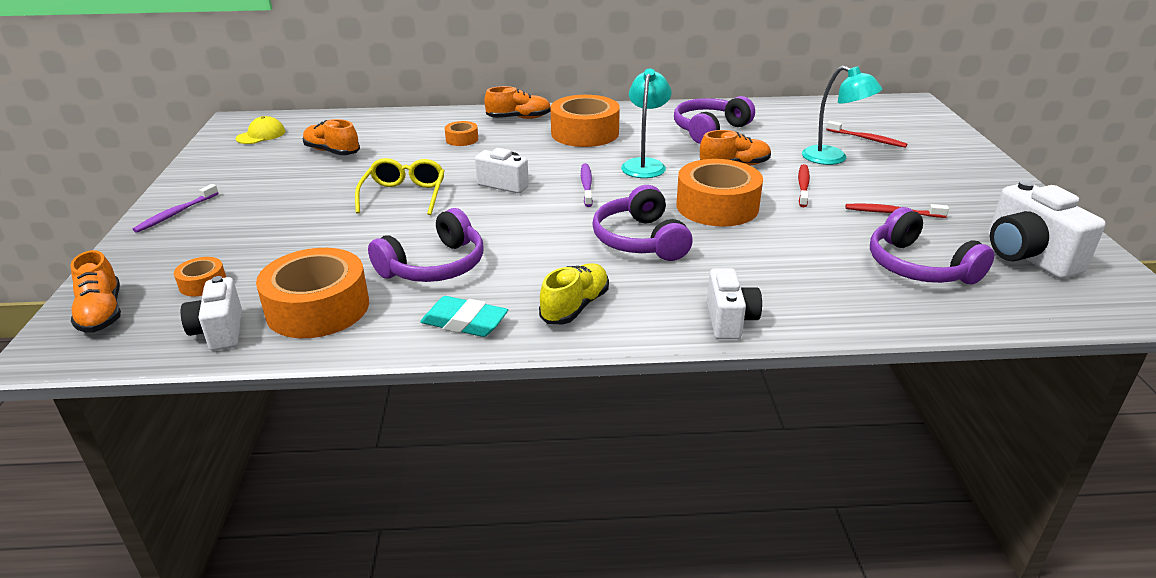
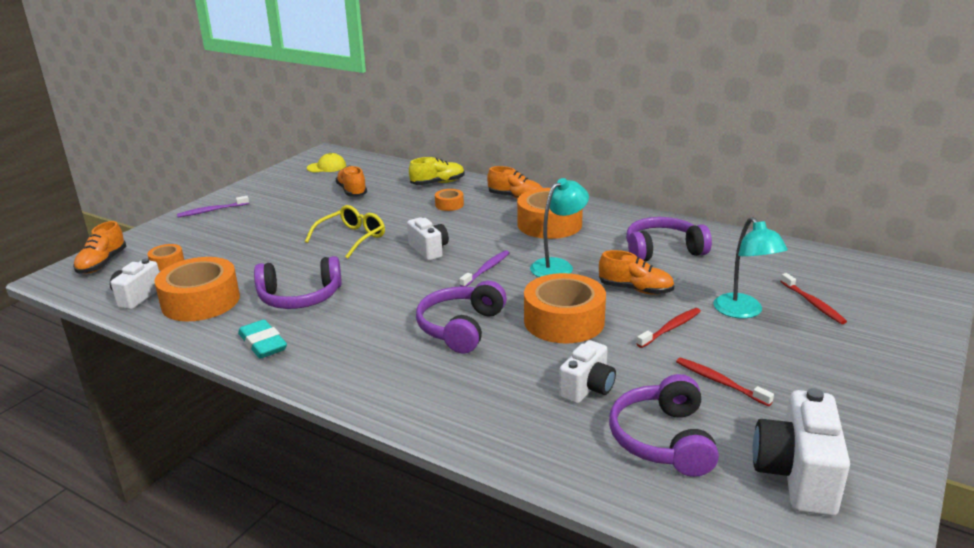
camera: 35 degrees right, 5 degrees down
(575, 307) = (343, 361): yellow shoe -> yellow shoe (438, 183)
(729, 320) = (431, 416): white camera -> white camera (587, 388)

